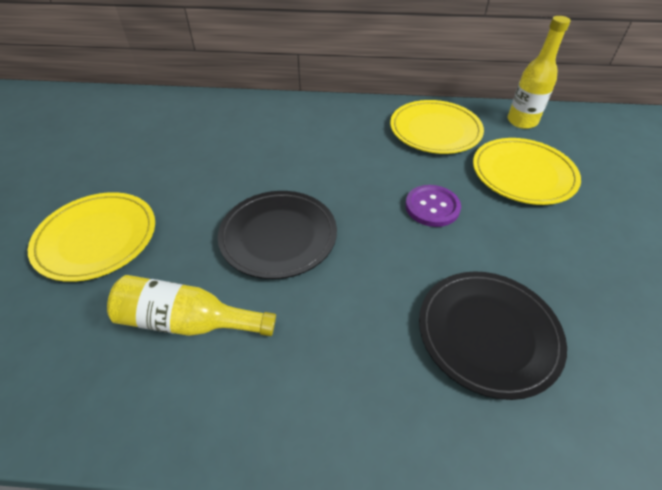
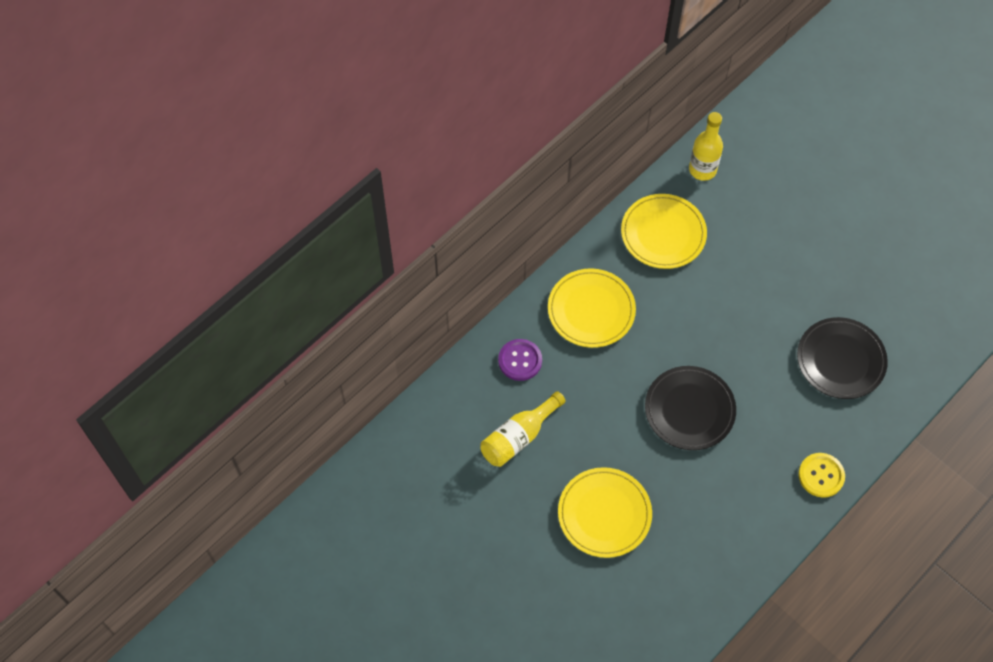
camera: 50 degrees left, 15 degrees up
(189, 322) = (720, 495): yellow bottle -> yellow bottle (519, 437)
(305, 421) = (821, 475): none -> yellow button
(432, 207) = (736, 306): purple button -> purple button (520, 360)
(523, 174) = (752, 226): yellow plate -> yellow plate (591, 310)

